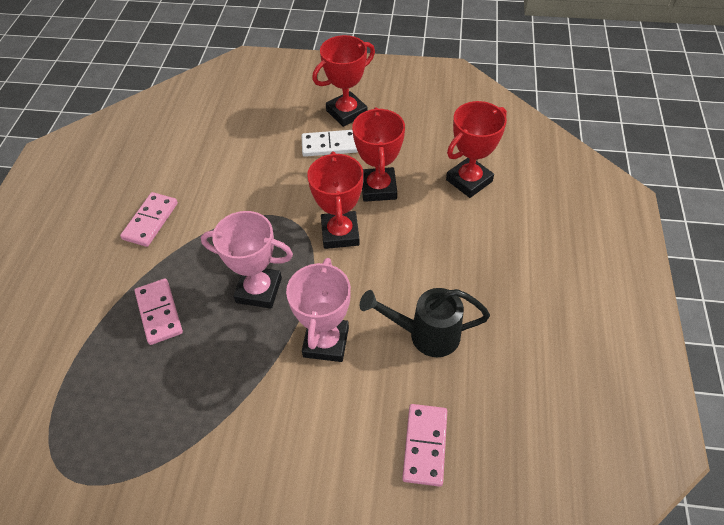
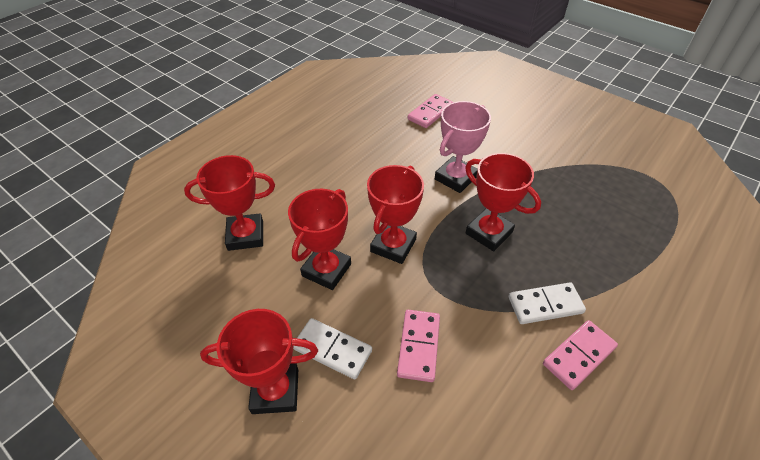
camera: 150 degrees left, 5 degrees down
(159, 313) = (582, 254): pink domino -> pink domino (418, 346)
(185, 246) = (545, 305): none -> white domino
(259, 290) = (489, 233): pink trophy -> red trophy
(425, 334) = (386, 154): black watering can -> none

